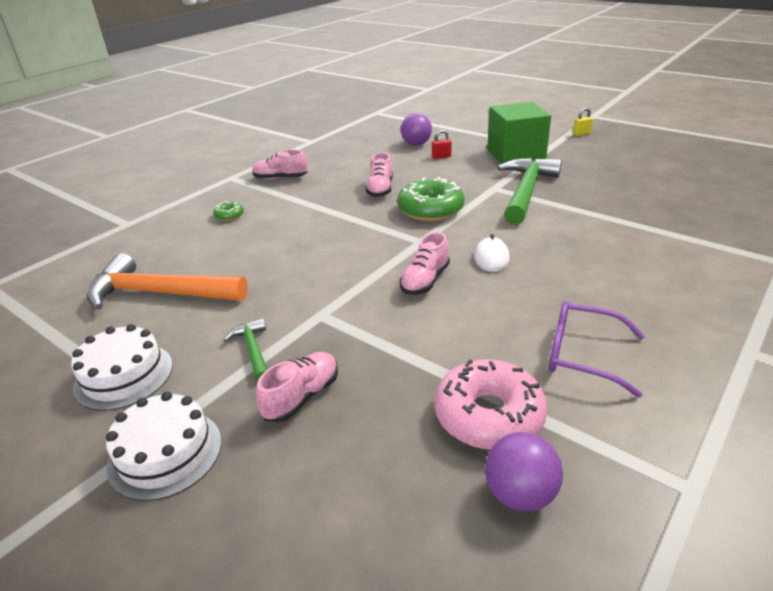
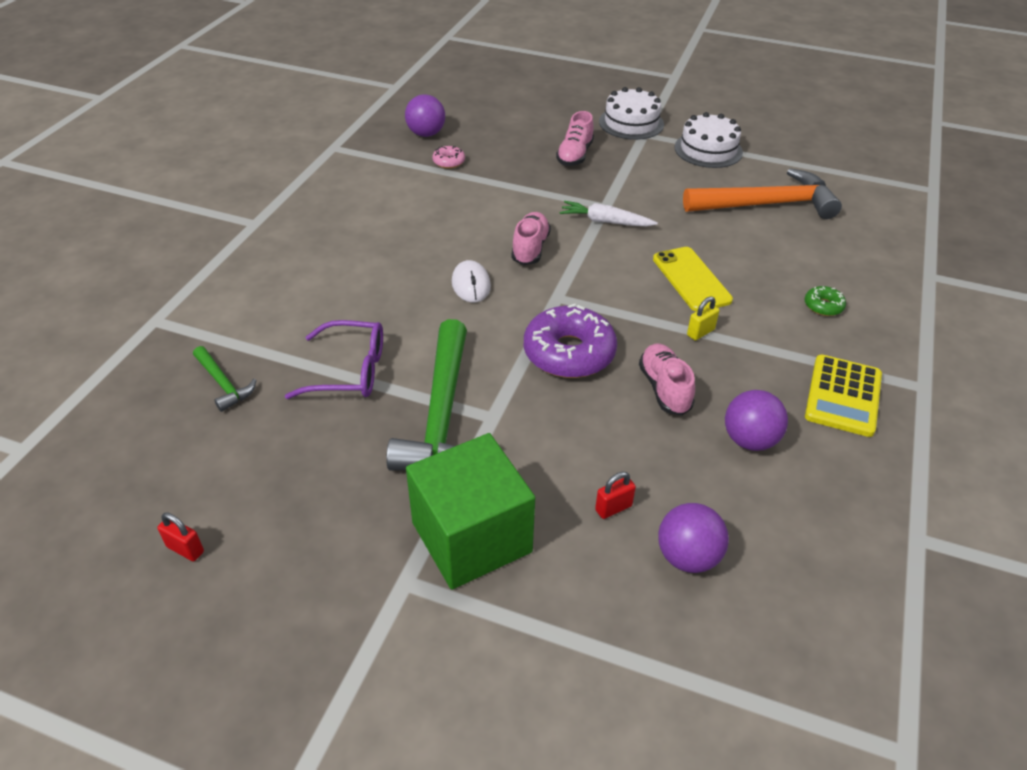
camera: 160 degrees right, 10 degrees up
(253, 350) = (634, 175): green hammer -> green hammer (223, 384)
(280, 178) = (843, 396): pink shoe -> yellow calculator
(303, 241) = (691, 279): none -> yellow phone
(334, 297) = (605, 221): none -> white carrot
(352, 169) = (749, 440): none -> purple ball
(430, 210) = (569, 353): green donut -> purple donut
(489, 415) = (449, 162): pink donut -> pink donut, size x0.46
(581, 134) = (326, 674): yellow padlock -> yellow padlock (700, 332)
(582, 355) = (384, 204): purple glasses -> purple glasses (350, 371)
(665, 162) = (185, 549): none -> red padlock

